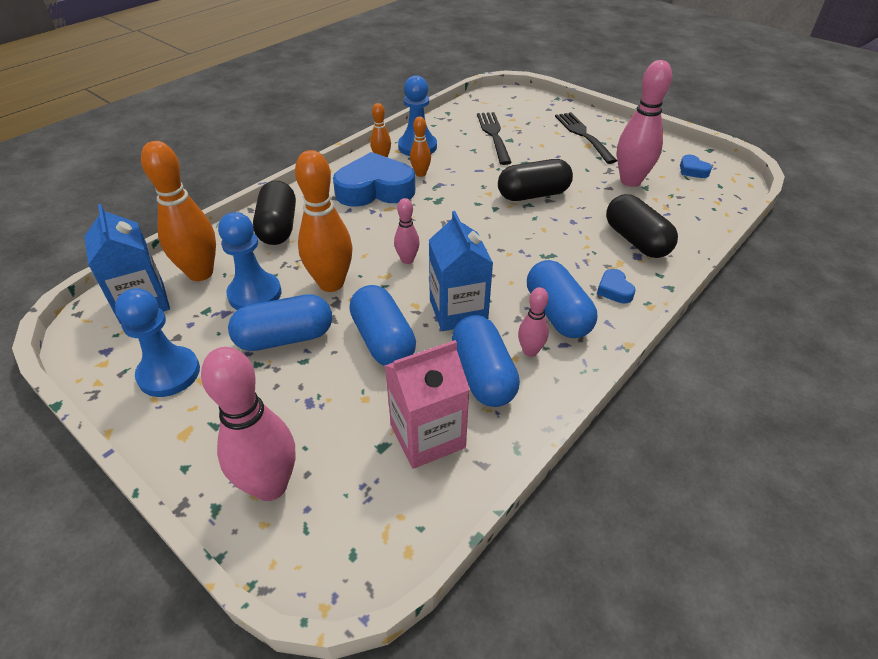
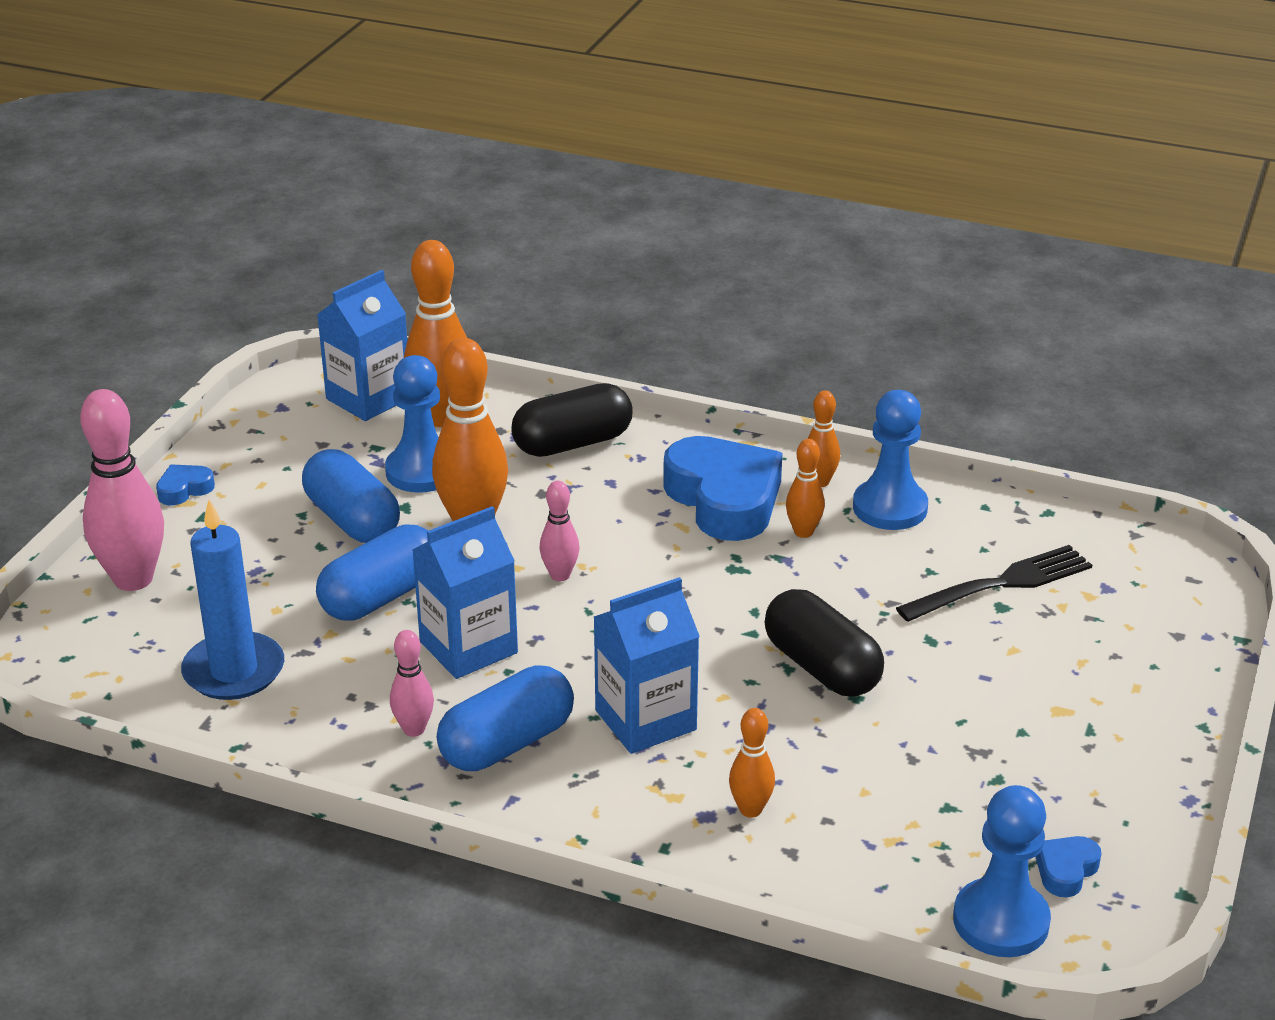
camera: 70 degrees right, 10 degrees down
(169, 373) = (263, 460): blue pawn -> blue pawn (1001, 921)
(427, 436) = (234, 671): pink carton -> blue candle
(483, 375) = (351, 695): blue capsule -> none
(554, 258) = (645, 720): none -> blue carton
(584, 136) = (1095, 699): black fork -> none
(614, 290) = (594, 797): blue heart -> blue heart (184, 489)
(630, 181) = (956, 783): pink bowling pin -> none
(636, 241) = (750, 809): black capsule -> orange bowling pin

